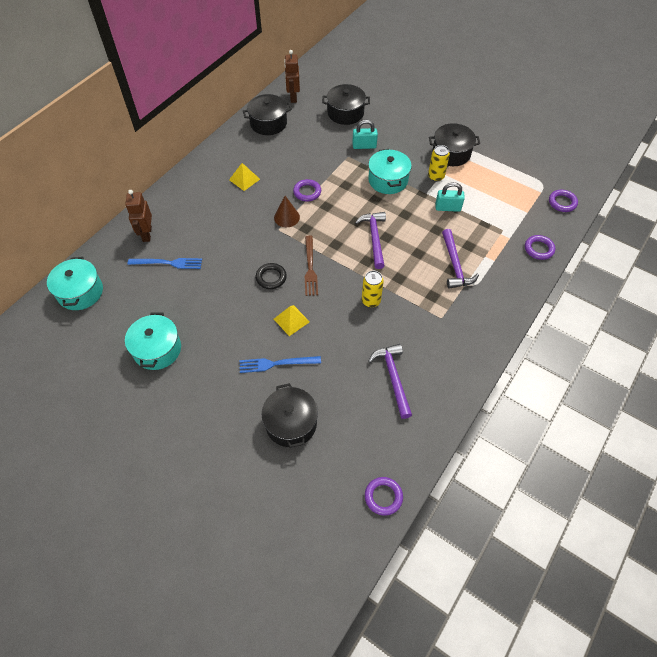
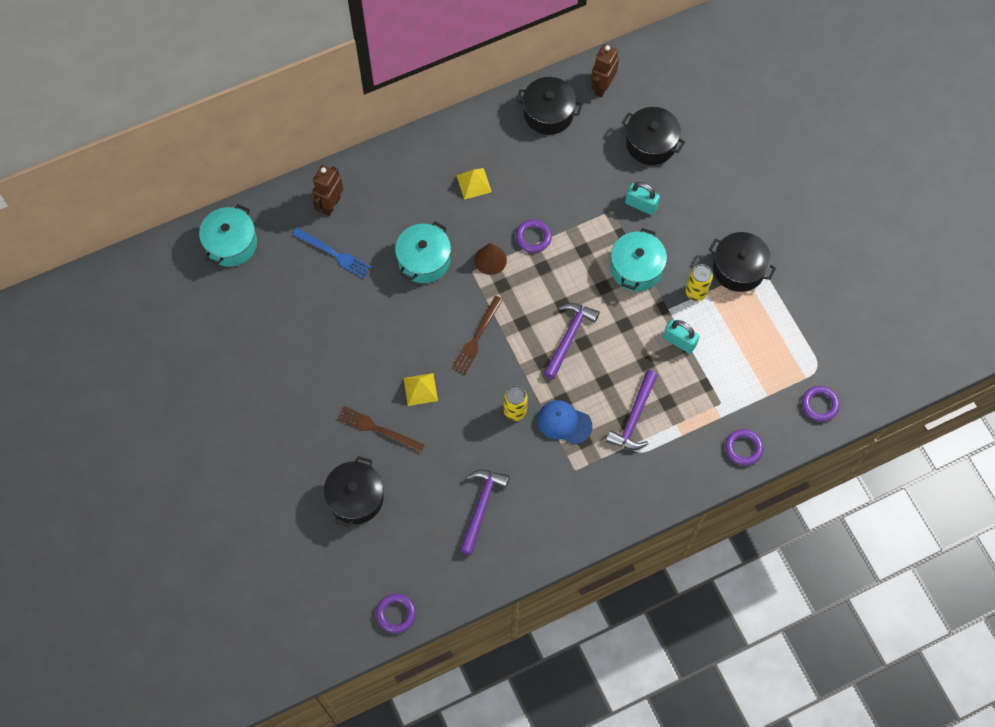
camera: 30 degrees right, 10 degrees up
(157, 349) = (273, 351): turquoise pot -> turquoise pot (424, 260)
(271, 278) = (429, 328): black ring -> none
(276, 363) = (378, 429): blue fork -> brown fork
(410, 291) = (564, 423): none -> blue cap

